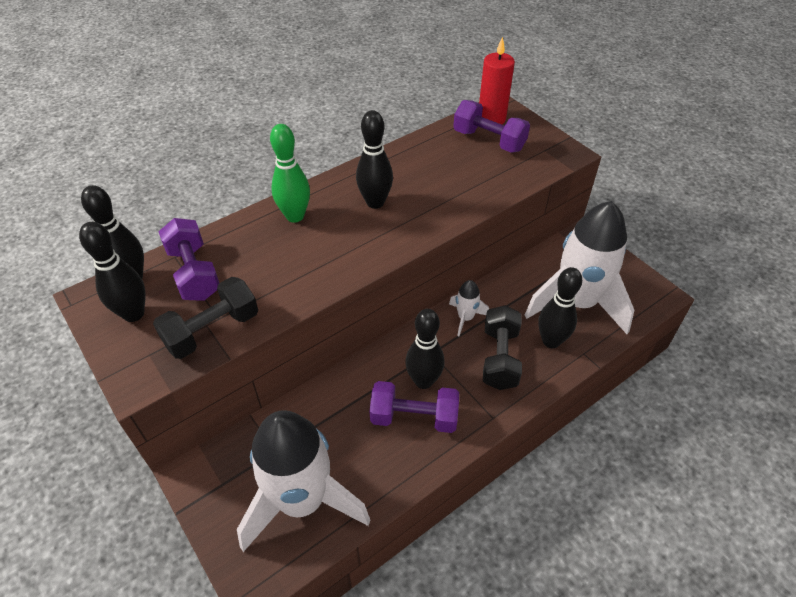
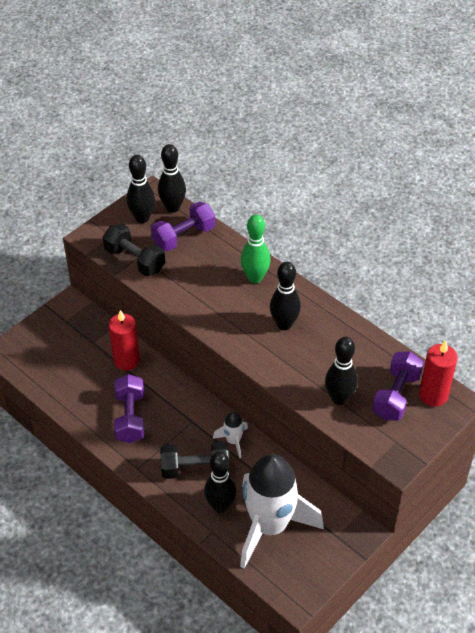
camera: 80 degrees right, 0 degrees up
(302, 500) = (58, 364): white rocket -> none
(320, 412) = (126, 360): none -> red candle
(423, 381) = (163, 419): black bowling pin -> black bowling pin (339, 398)

